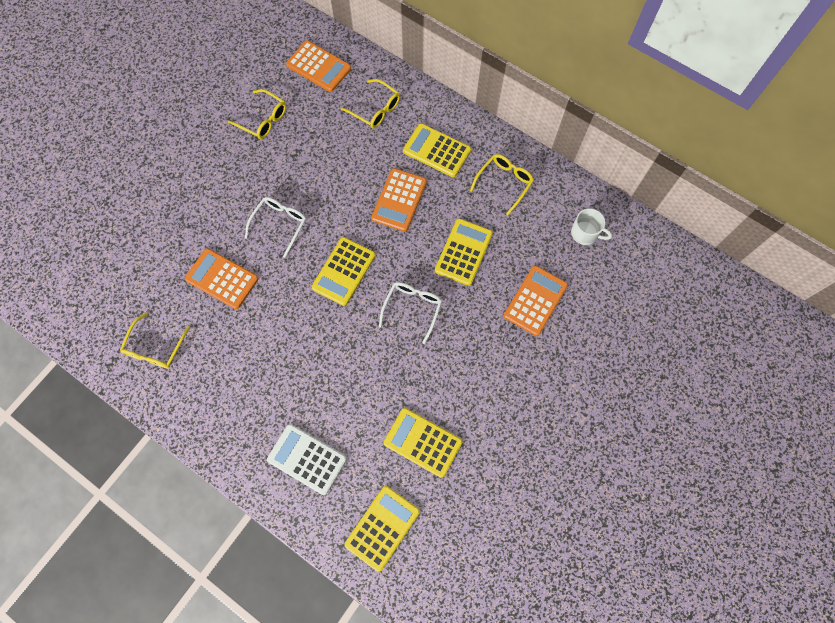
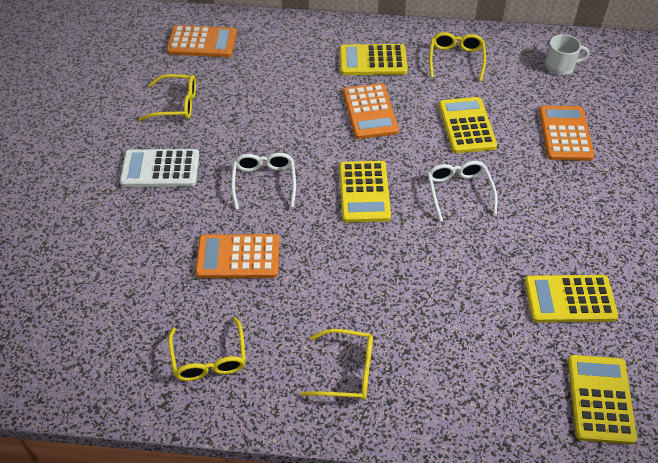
camera: 30 degrees left, 20 degrees down
(307, 459) = (467, 378): white calculator -> white calculator (160, 169)
(376, 109) = (287, 53): yellow glasses -> yellow glasses (347, 371)

